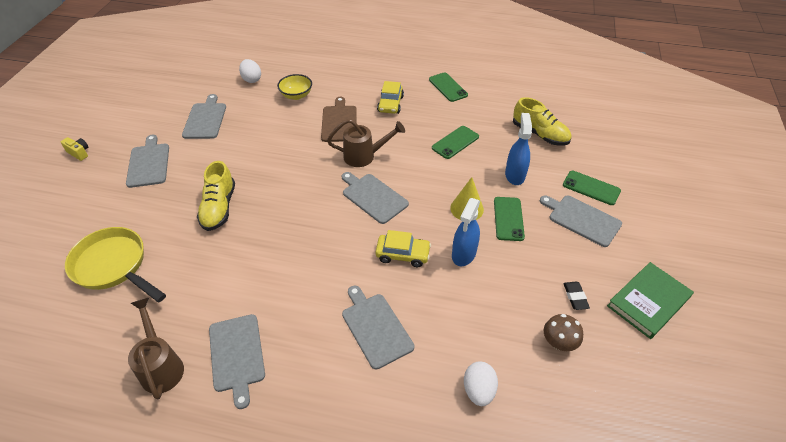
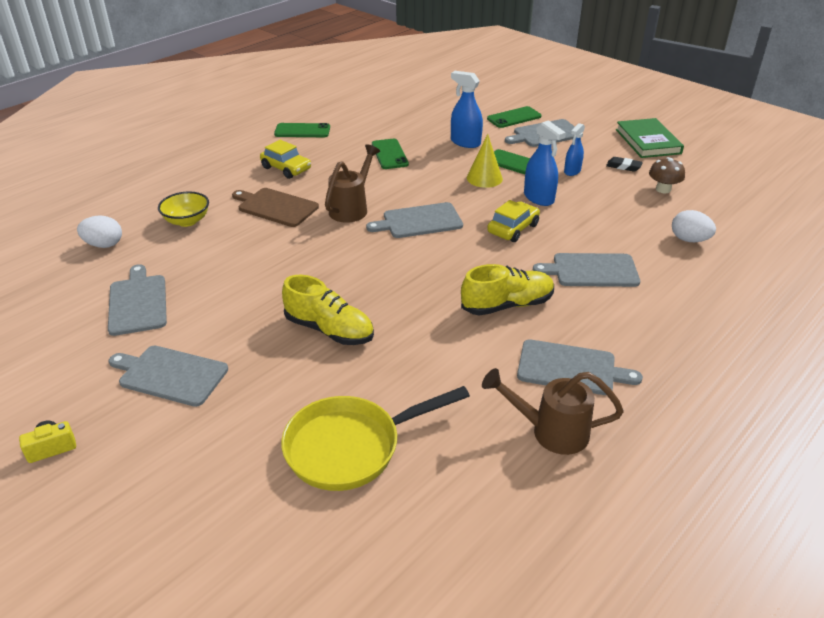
camera: 60 degrees left, 10 degrees down
(205, 119) = (138, 303): grey cutting board -> grey cutting board turned 45 degrees clockwise
(530, 261) = (572, 171): none -> blue spray bottle
(539, 134) = (426, 114): yellow shoe -> yellow shoe (507, 305)

